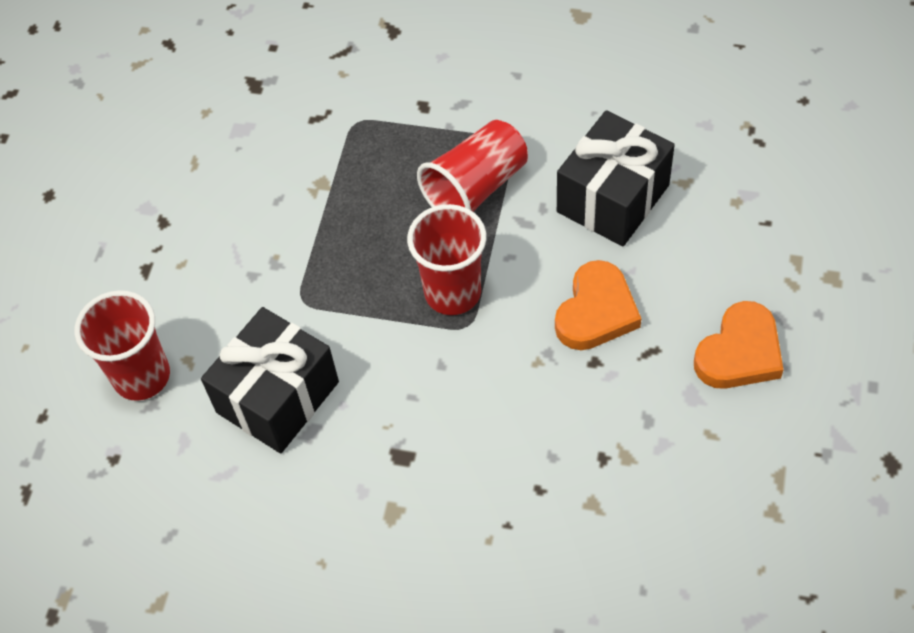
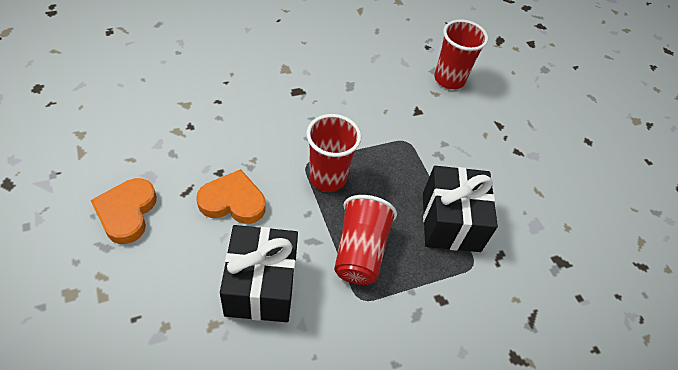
camera: 135 degrees right, 5 degrees down
(278, 397) = (378, 93): black gift -> black gift (450, 222)
(596, 311) = (233, 201): orange heart -> orange heart turned 105 degrees clockwise

